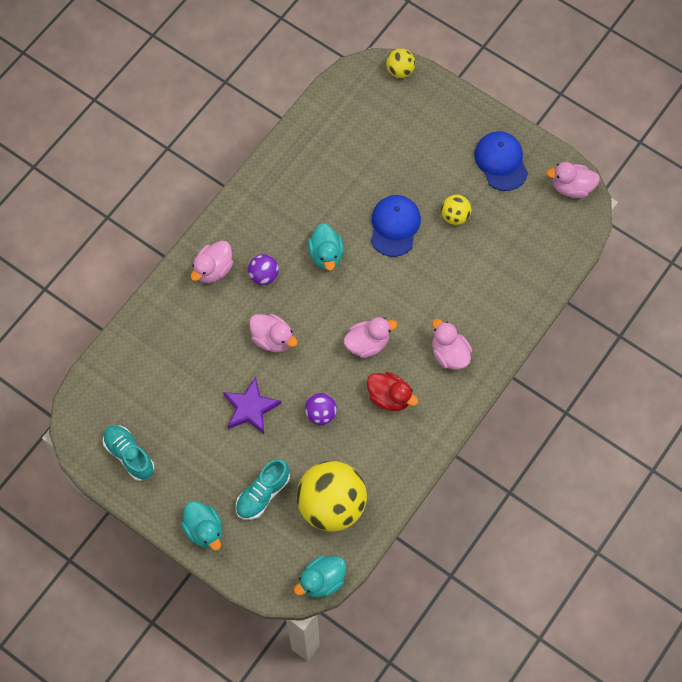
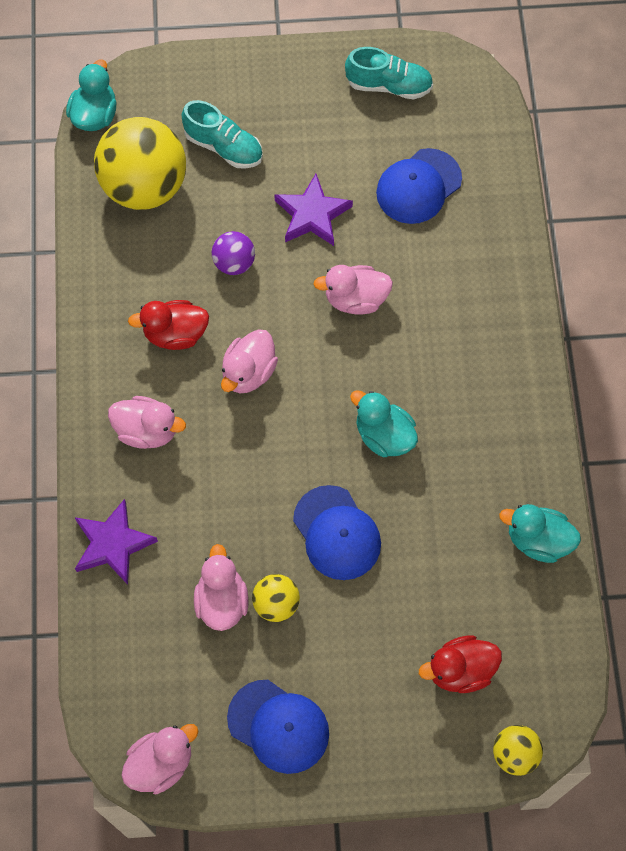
camera: 140 degrees right, 0 degrees up
(175, 377) = (418, 186): none -> blue cap
(204, 530) = (250, 76): turquoise duck -> turquoise duck (538, 540)
(213, 269) = (490, 323): pink duck -> pink duck (222, 601)
(263, 494) = (224, 147): turquoise shoe -> turquoise shoe turned 120 degrees clockwise
(264, 275) = (430, 358): purple ball -> none
(392, 121) = (460, 670): none -> red duck
(515, 308) = (113, 544): none -> purple star

